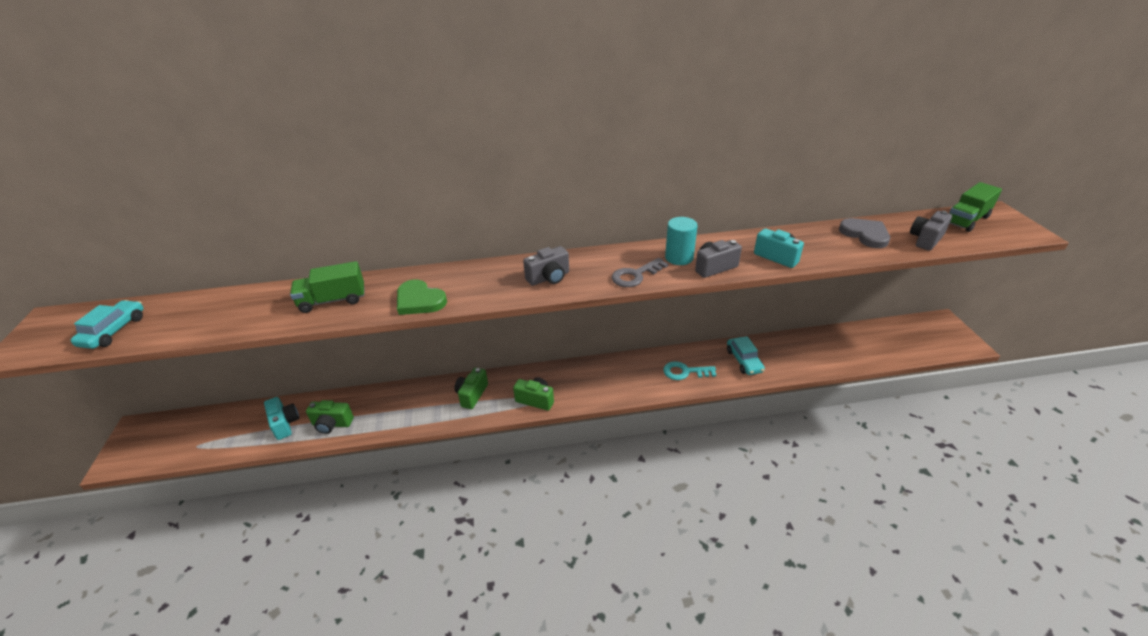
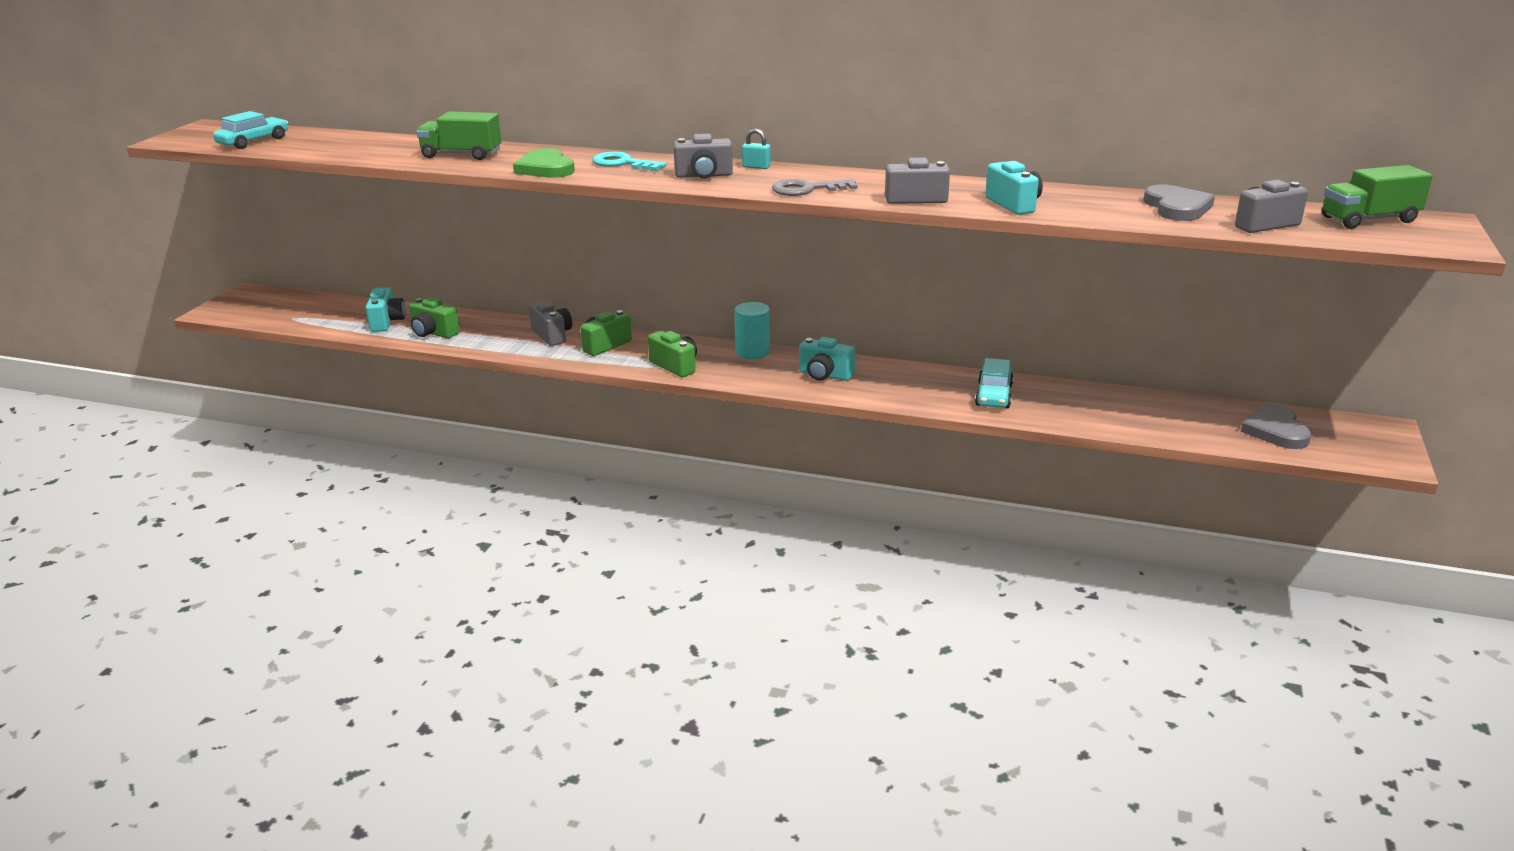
camera: 25 degrees right, 10 degrees down
(426, 396) = (552, 335): none -> grey camera
(576, 257) = (756, 167): none -> turquoise padlock
(636, 376) = (825, 375): none -> turquoise camera
(679, 257) = (882, 186): turquoise cylinder -> turquoise cylinder (752, 352)
(685, 372) = (896, 386): turquoise key -> turquoise key (623, 163)
(900, 340) = (1275, 430): none -> grey heart

